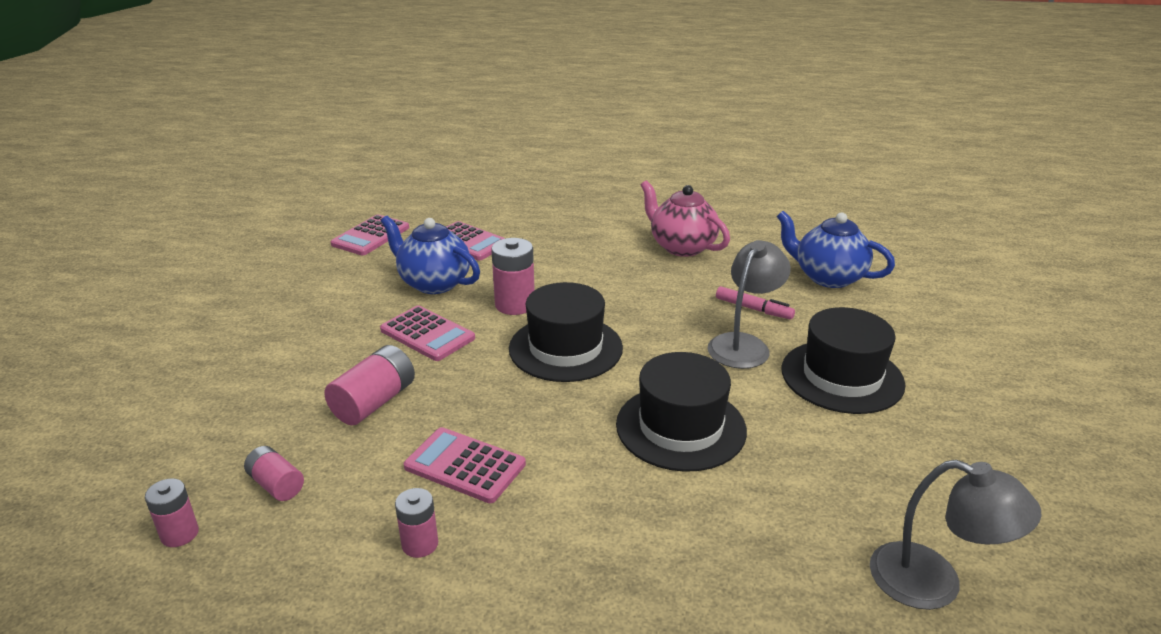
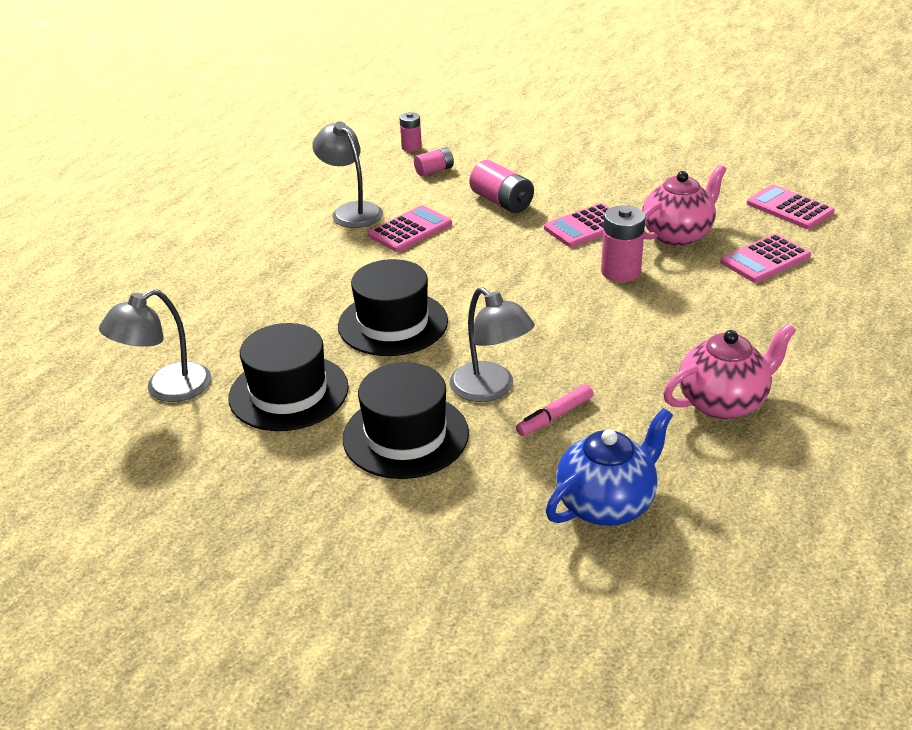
camera: 110 degrees right, 5 degrees up
(420, 544) = (351, 211): pink battery -> grey lamp
(433, 283) = (677, 235): blue teapot -> pink teapot
(565, 348) = (533, 288): black hat -> black hat (289, 392)

